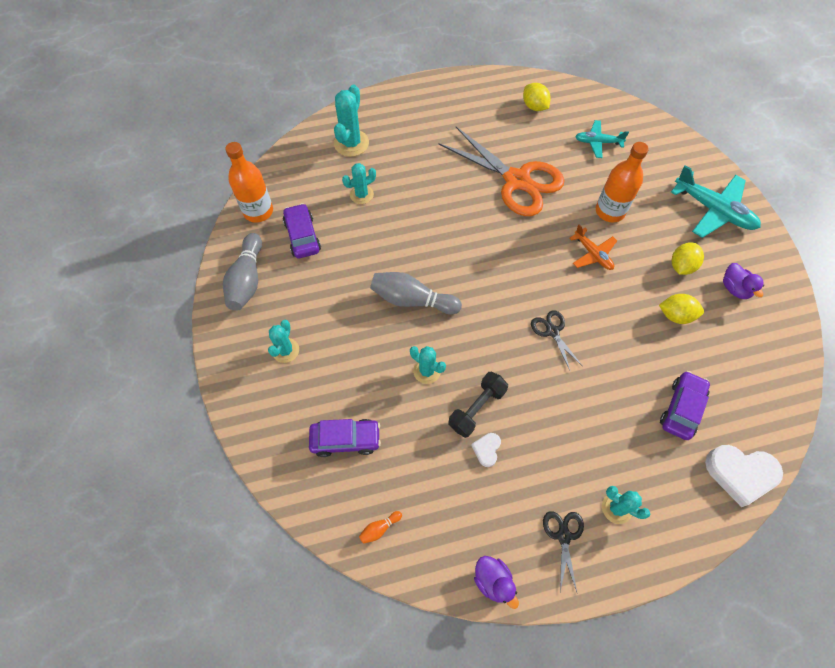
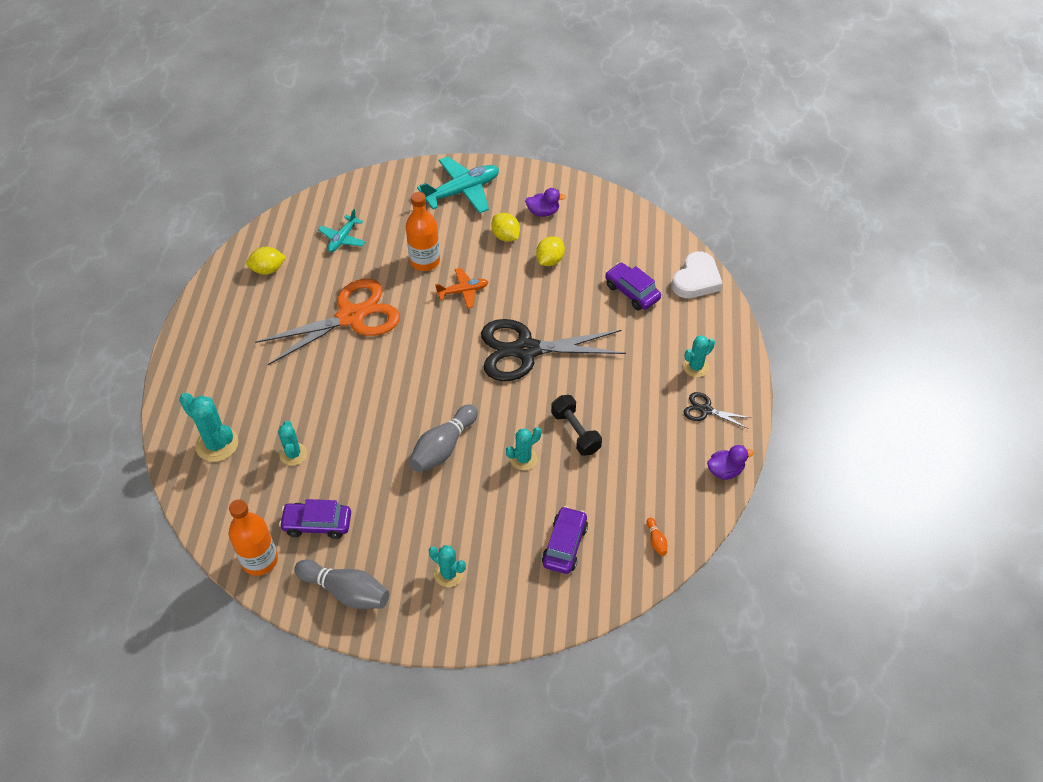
camera: 70 degrees left, 10 degrees down
(487, 449) = (616, 437): white heart -> none
(552, 331) = (526, 350): black scissors -> black scissors, size x2.26

